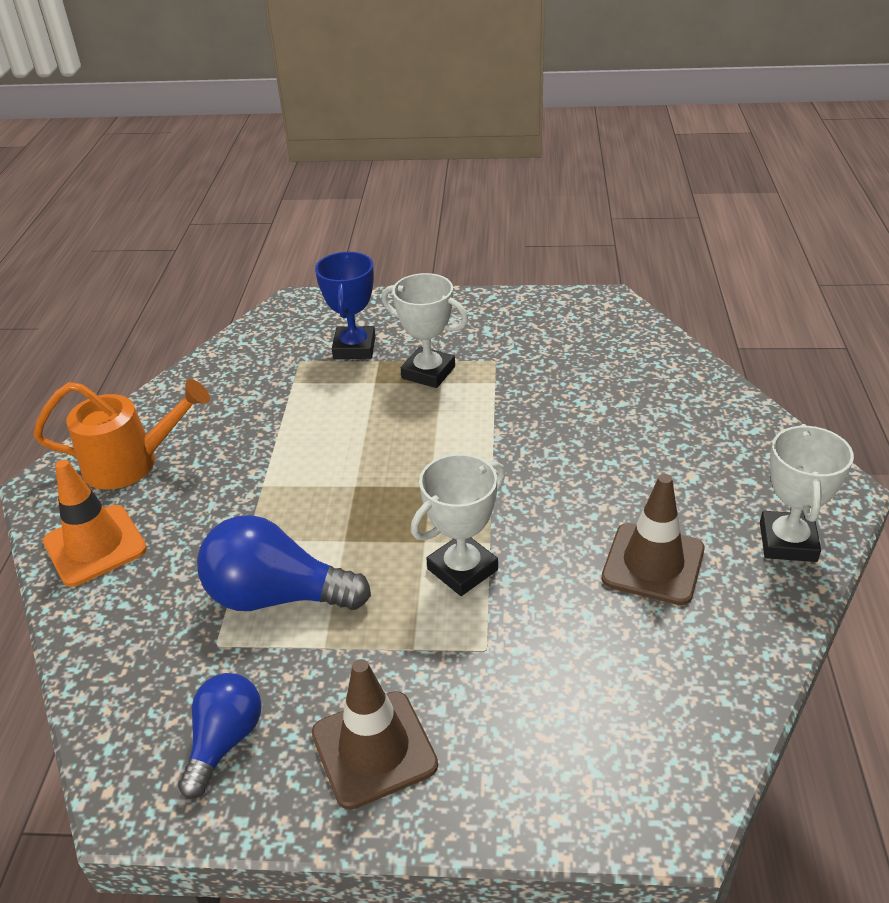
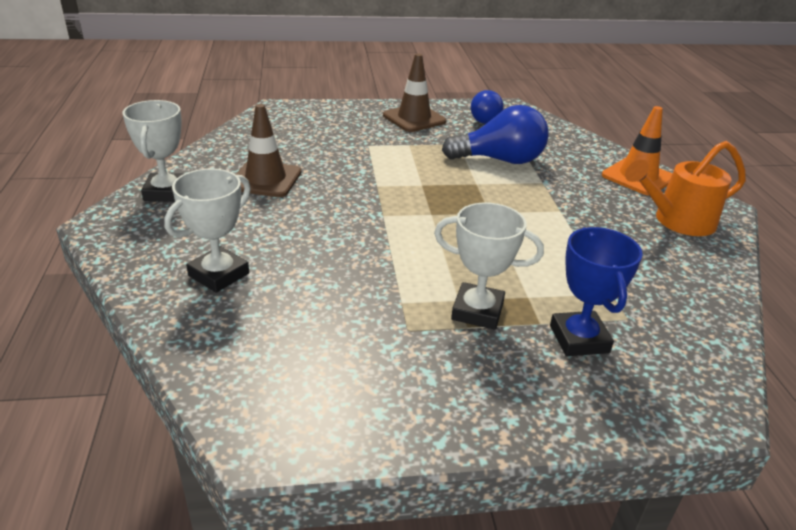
camera: 165 degrees right, 5 degrees down
(462, 569) = (391, 173): white trophy -> white trophy (219, 274)

